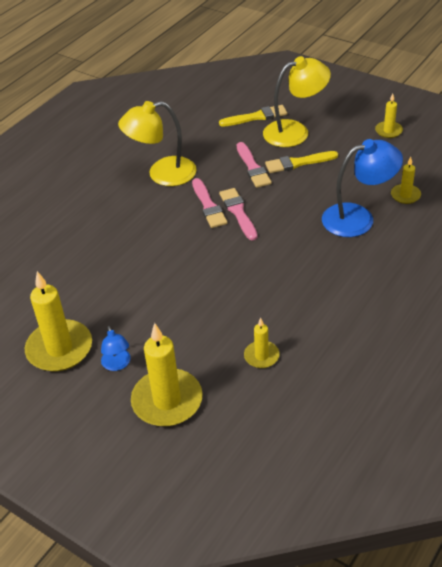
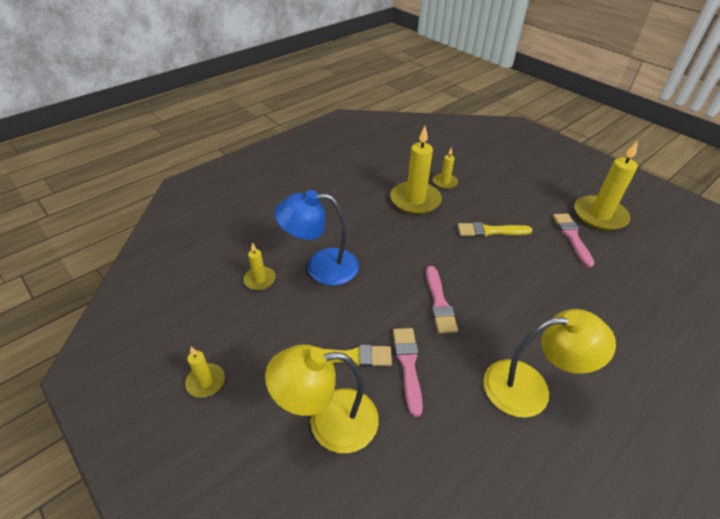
camera: 170 degrees left, 0 degrees up
(117, 364) = (550, 197): blue lamp -> none
(167, 400) = (512, 172): yellow candle -> yellow candle (415, 200)
(208, 206) = (471, 319): pink brush -> pink brush (572, 237)
(256, 117) = (375, 479): yellow brush -> yellow brush (490, 231)

